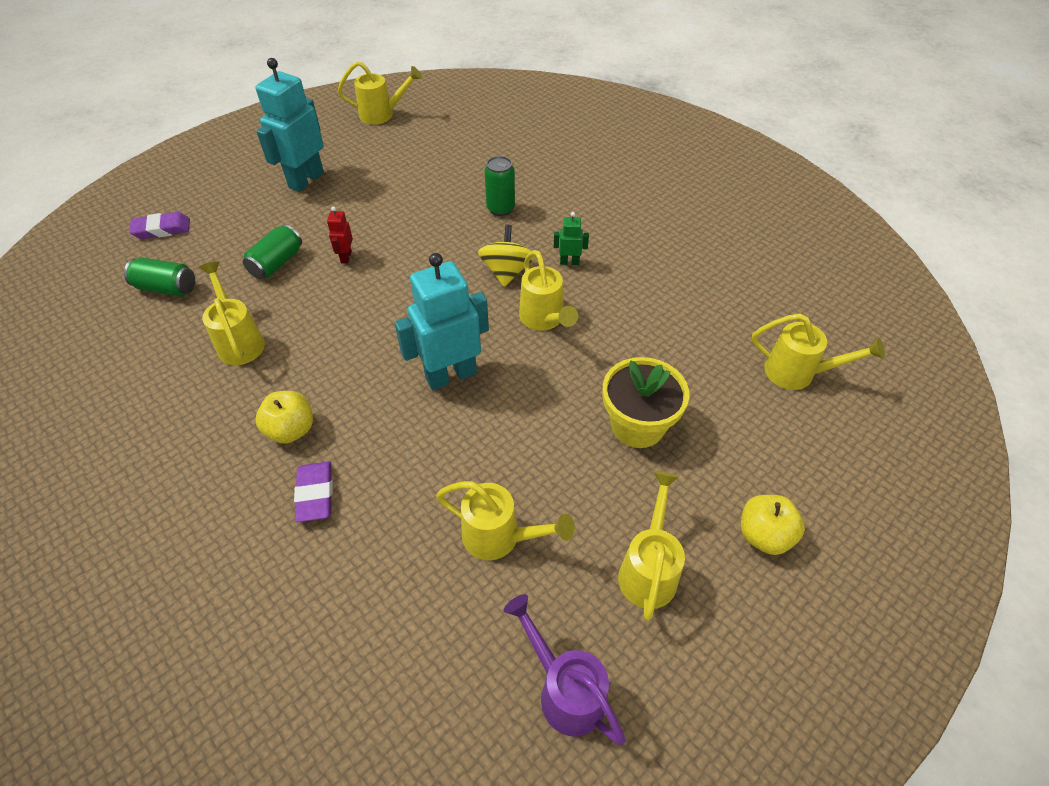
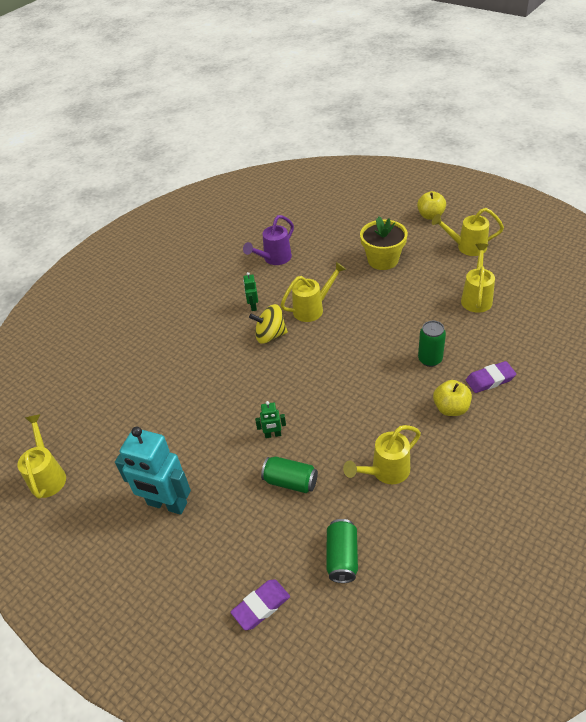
camera: 95 degrees left, 5 degrees down
(162, 229) = (261, 606): purple eraser -> purple eraser turned 75 degrees clockwise
(346, 257) = (273, 435): red robot -> green robot
(451, 375) = (375, 342): turquoise robot -> none
(500, 209) = (197, 353): green can -> green can (430, 359)
(564, 690) = (538, 264): purple watering can -> purple watering can (274, 259)
(798, 373) = (325, 210): yellow watering can -> none

